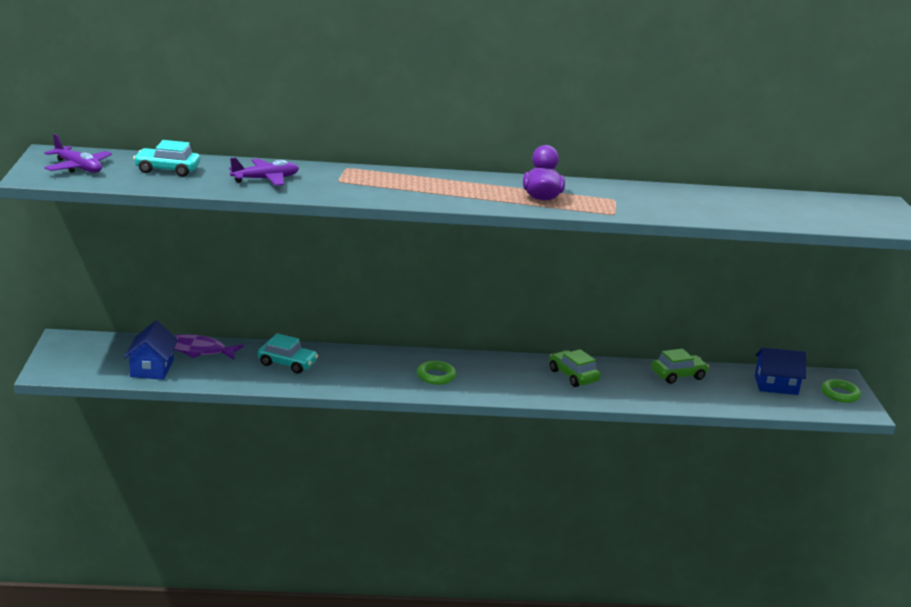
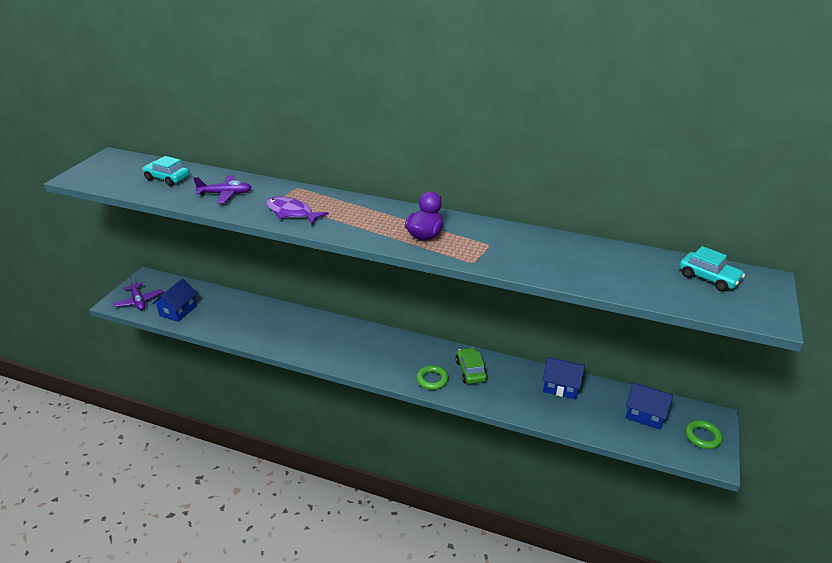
camera: 25 degrees right, 10 degrees up
(78, 167) = (111, 171): purple plane -> purple plane (138, 301)
(199, 351) = (219, 300): purple fish -> purple fish (292, 213)
(287, 363) = (267, 321): turquoise car -> turquoise car (708, 278)
(436, 376) = (363, 352): green ring -> green ring (432, 380)
(678, 375) = (561, 386): green car -> blue house

